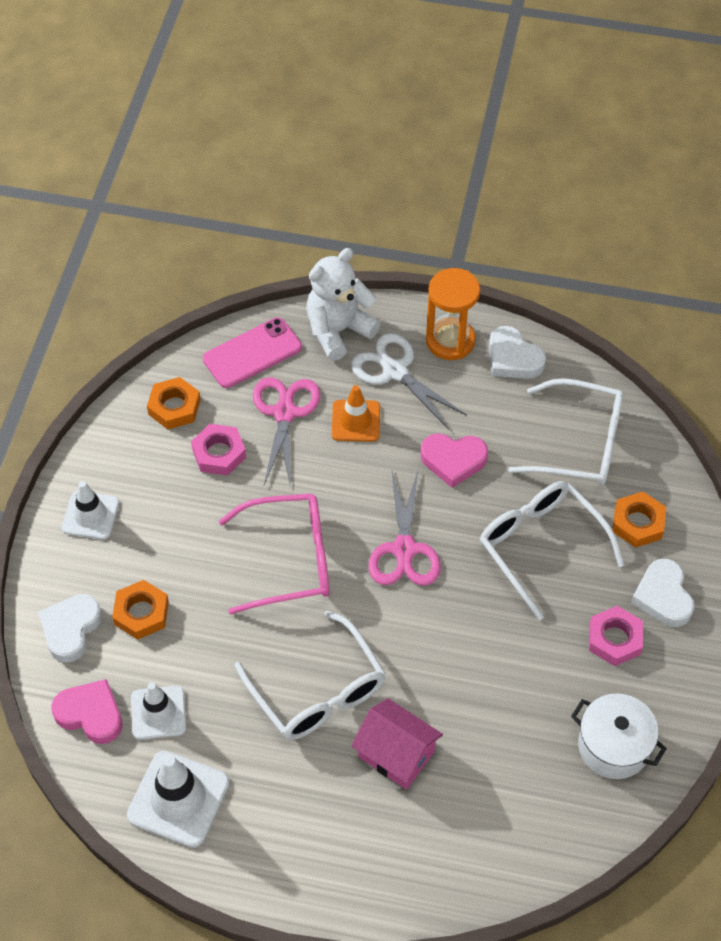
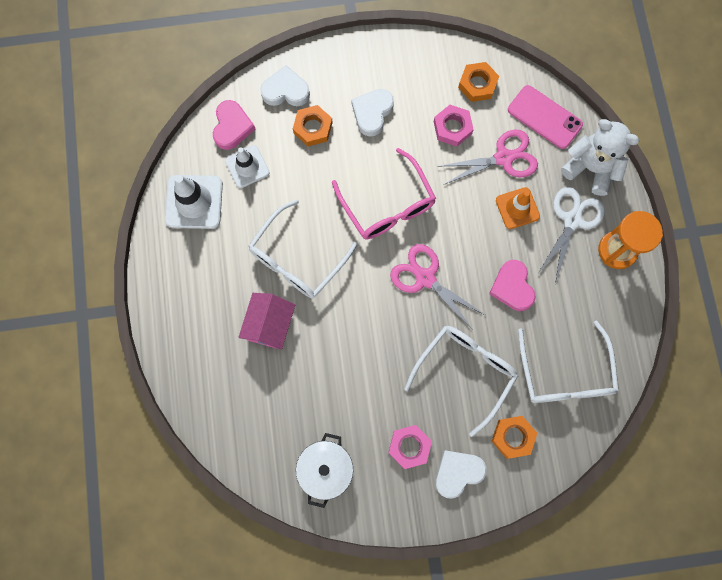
camera: 70 degrees right, 20 degrees up
(90, 515) = (372, 67): white traffic cone -> none
(404, 549) = (425, 278): pink scissors -> pink scissors turned 60 degrees clockwise
(513, 358) = (621, 301): white heart -> white heart (372, 113)

